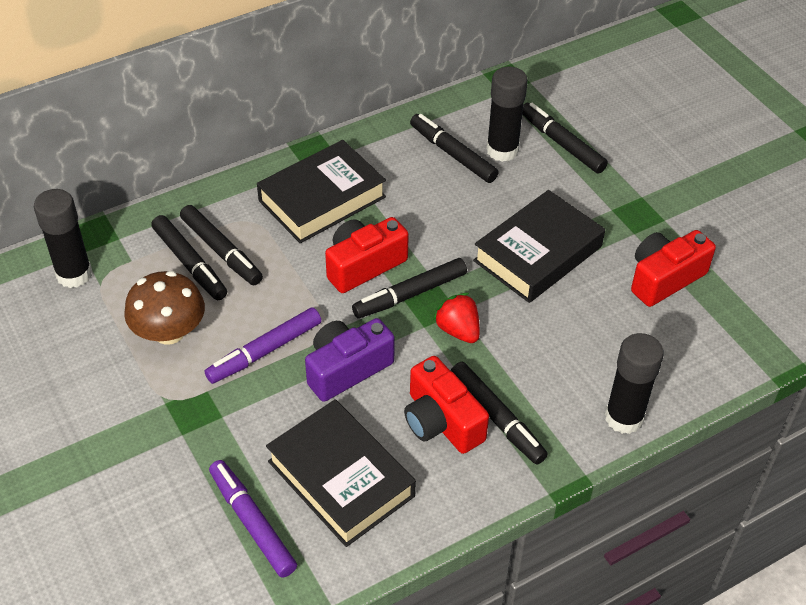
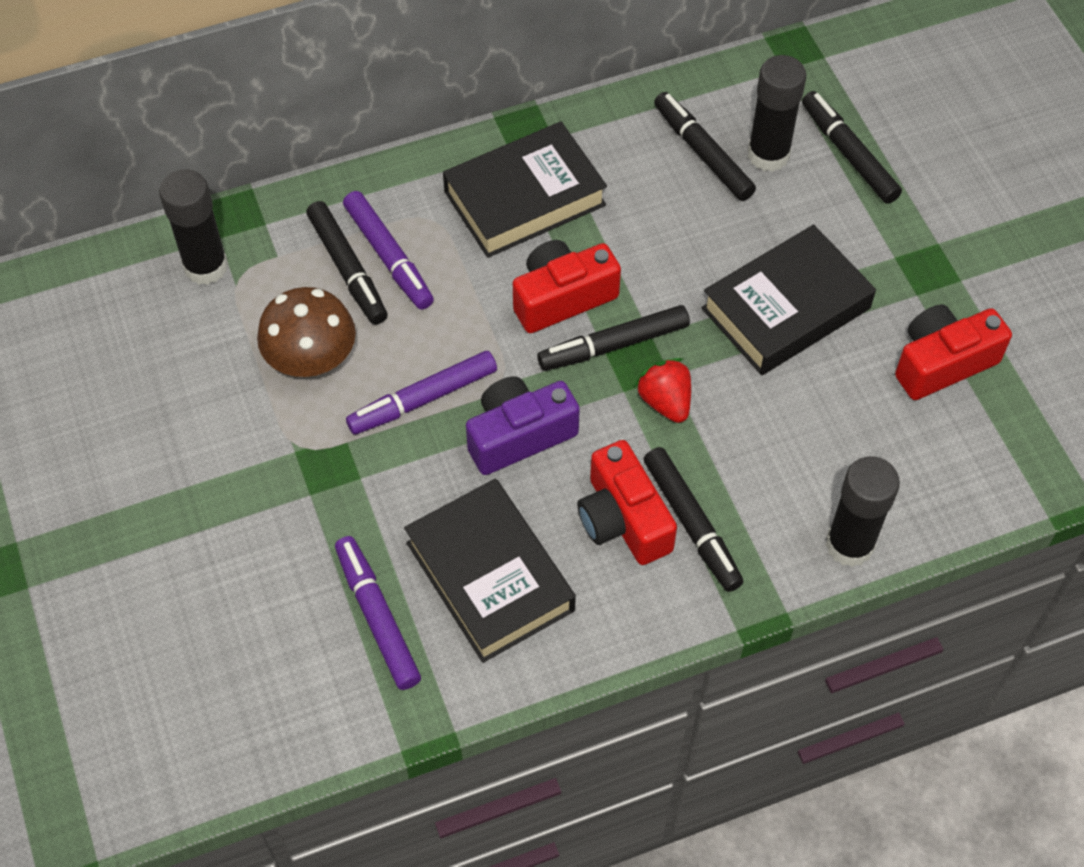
camera: 10 degrees right, 10 degrees up
(221, 251) = (389, 256): black marker -> purple marker

